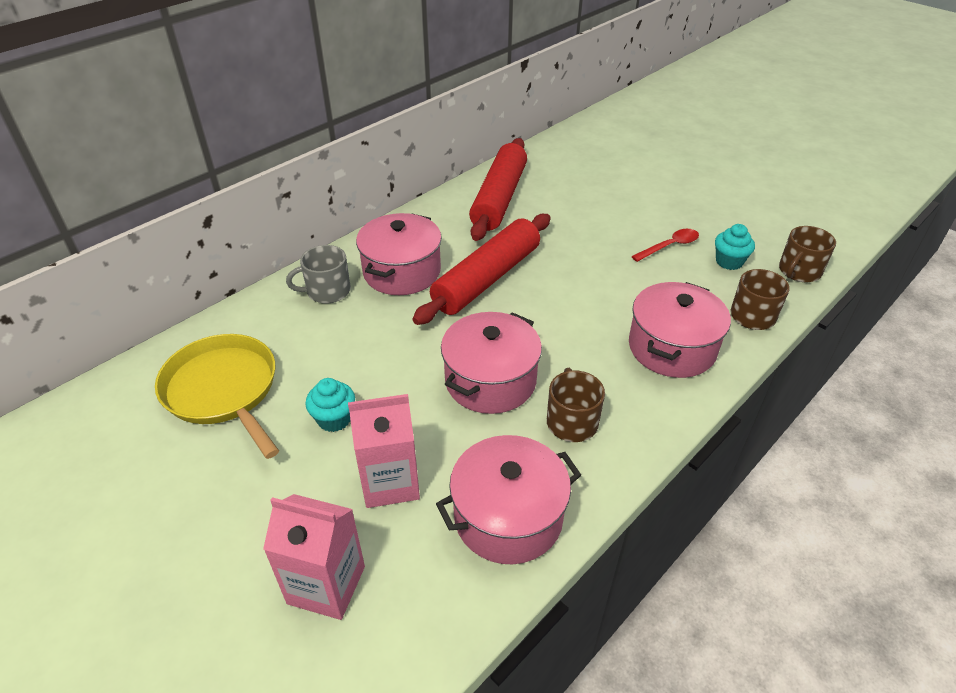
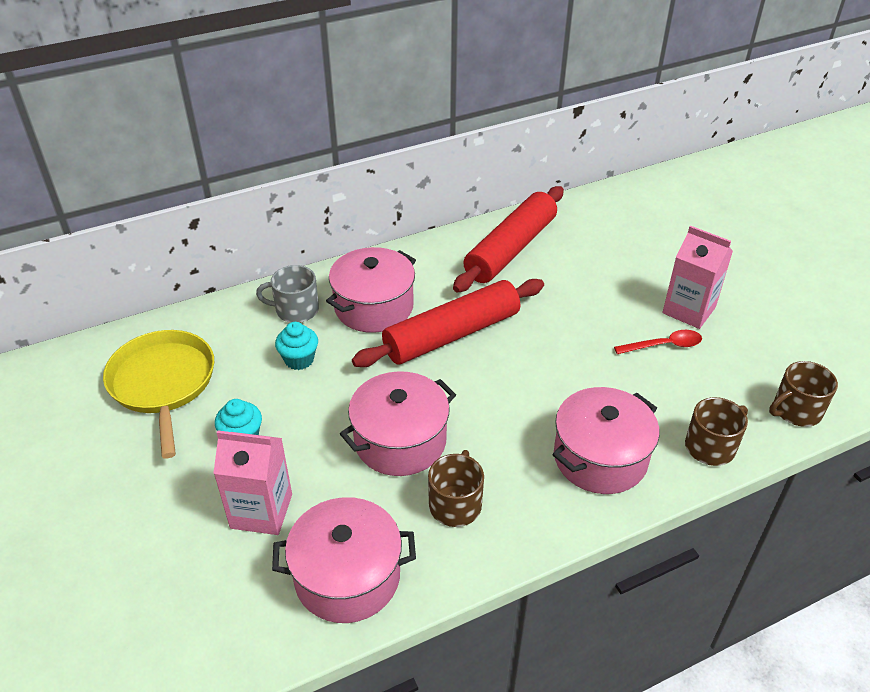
camera: 20 degrees right, 0 degrees up
(326, 585) = (165, 585): pink carton -> pink carton (689, 310)
(729, 262) = (720, 379): turquoise cupcake -> turquoise cupcake (299, 359)

